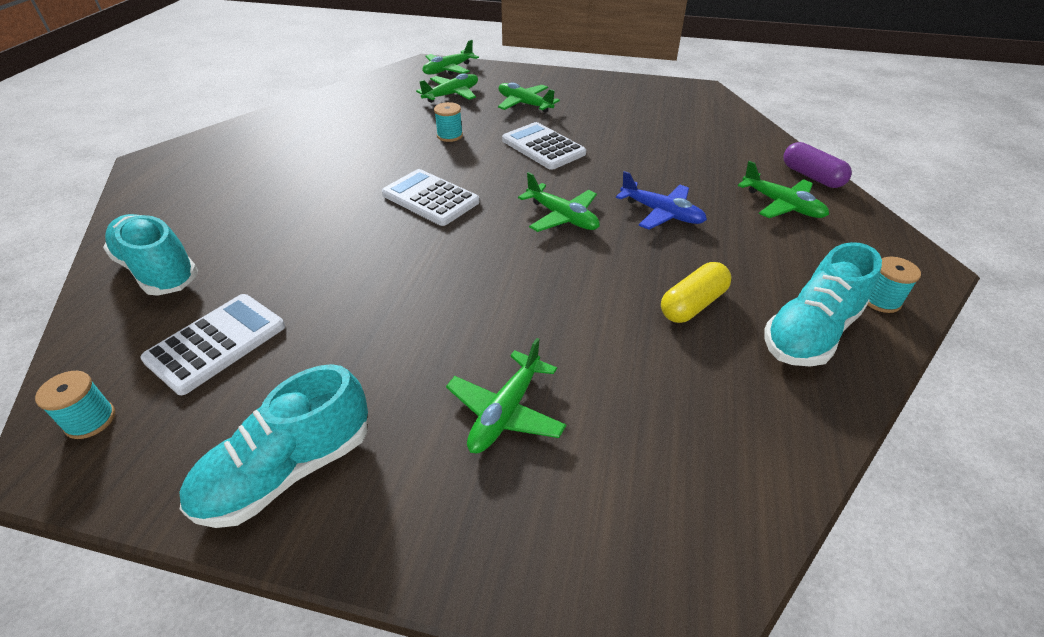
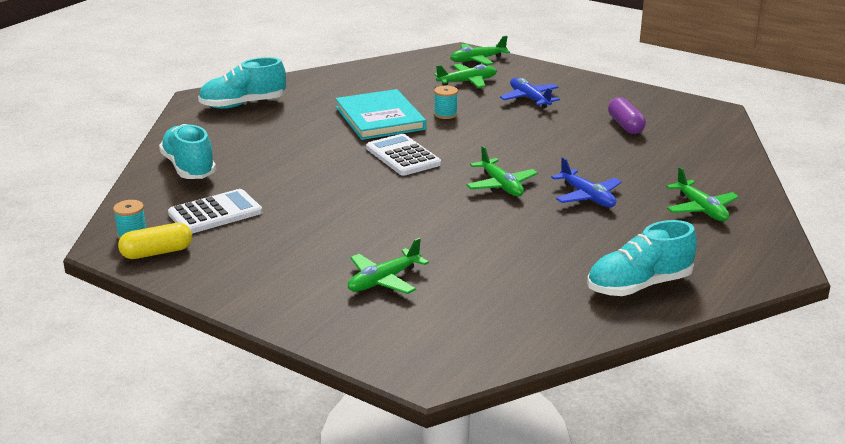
camera: 20 degrees right, 15 degrees down
(288, 470) = (237, 278): turquoise shoe -> turquoise shoe (243, 104)
(380, 152) = (380, 118): none -> turquoise book
(524, 104) = (529, 99): green plane -> blue plane
(543, 147) = (522, 135): white calculator -> none
(692, 304) = (561, 254): yellow capsule -> yellow capsule (157, 252)
(811, 176) = (752, 194): purple capsule -> purple capsule (625, 125)
(880, 300) = (718, 280): turquoise spool -> none

